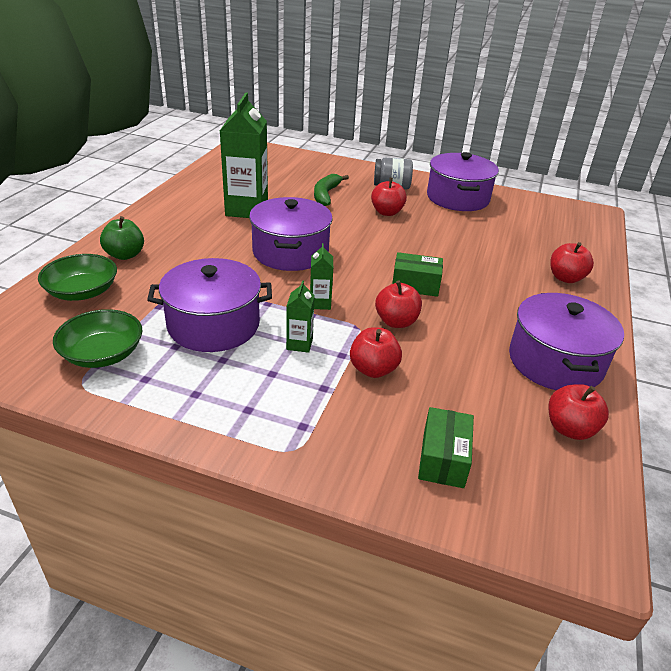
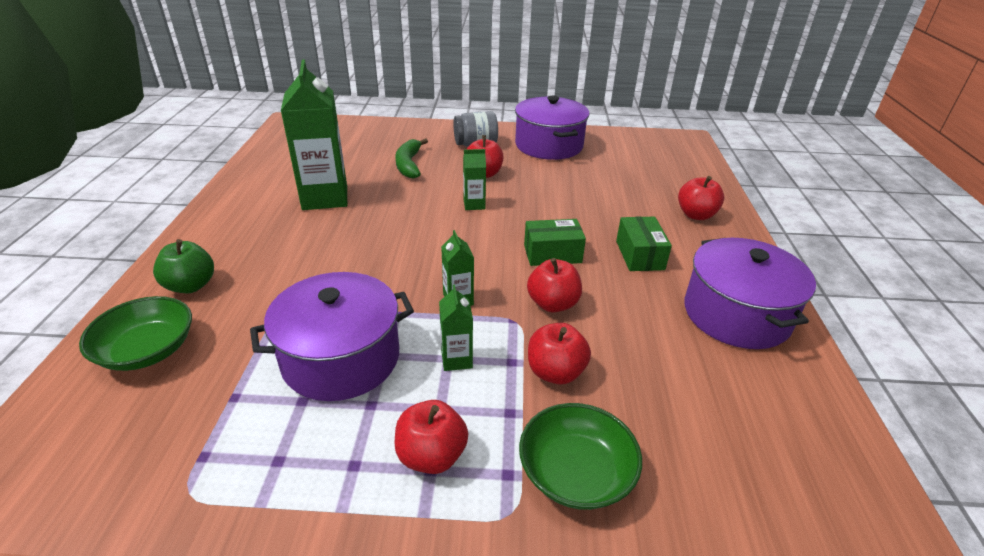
camera: 15 degrees left, 0 degrees up
(102, 354) = (205, 438): green bowl -> green bowl (576, 472)
(290, 252) = (397, 241): purple pot -> none
(367, 235) = (474, 204): none -> green carton
(443, 459) = (686, 472): green box -> green box (639, 255)
(570, 429) = (792, 393): red apple -> red apple (431, 455)

